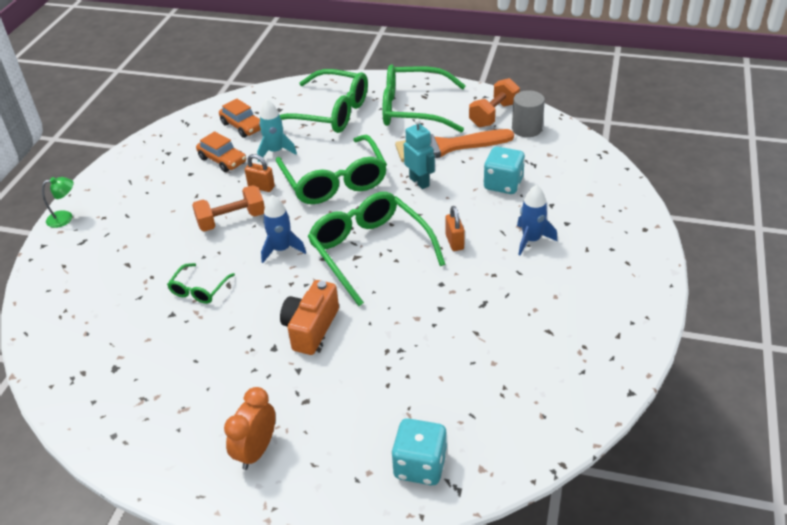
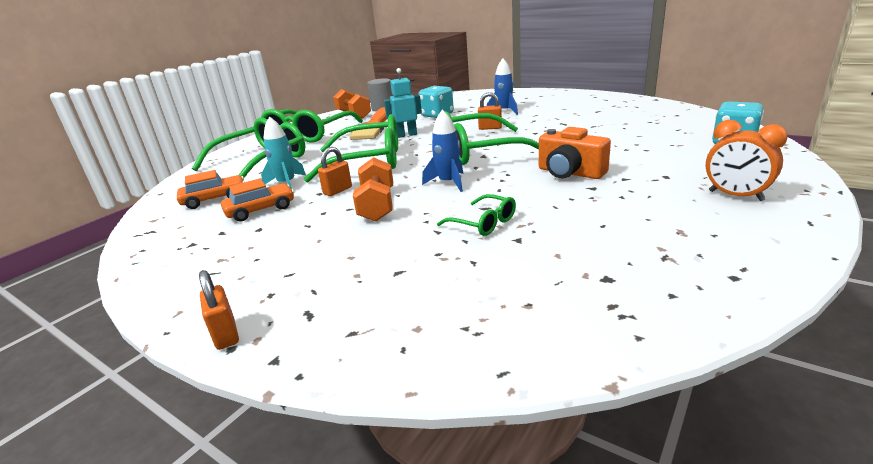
camera: 70 degrees left, 15 degrees down
(65, 218) = (226, 334): green lamp -> orange padlock

